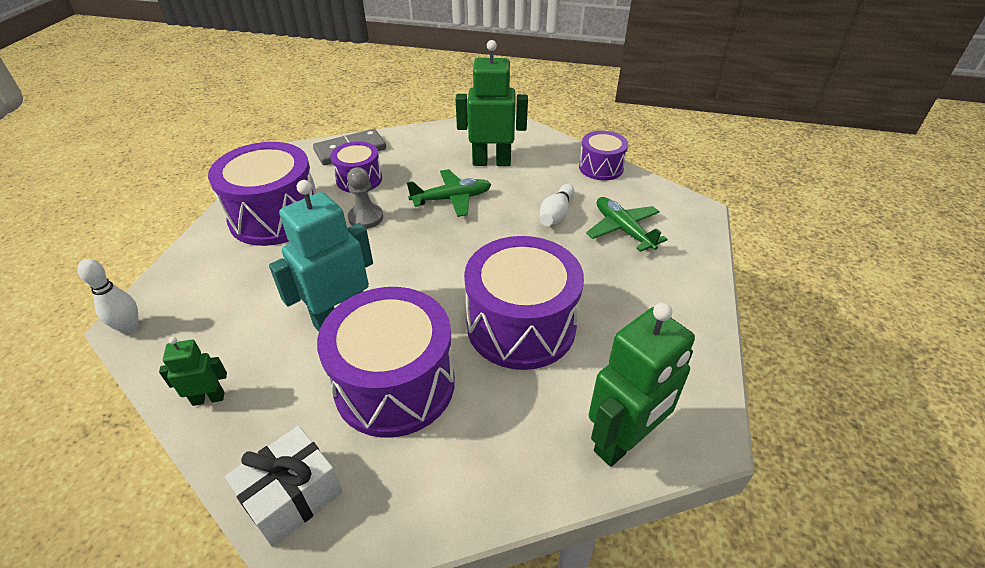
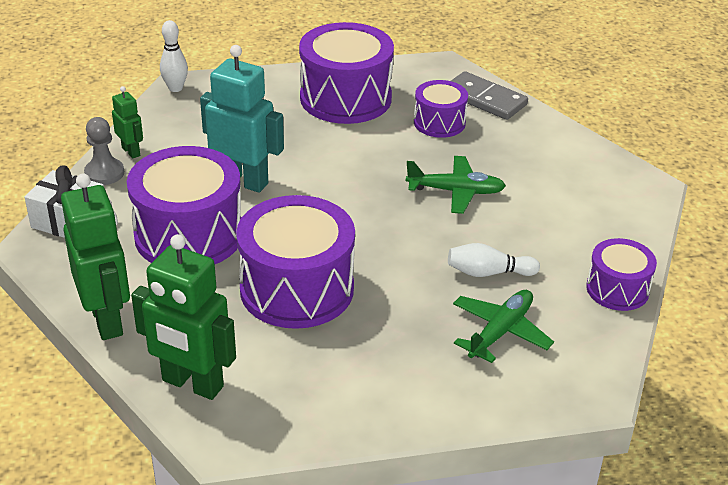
camera: 65 degrees right, 5 degrees down
(366, 218) = (382, 148): grey pawn -> grey pawn (104, 173)
(452, 199) = (456, 191): green plane -> green plane turned 45 degrees counterclockwise
(491, 162) = (549, 199): green robot -> green robot (107, 320)

